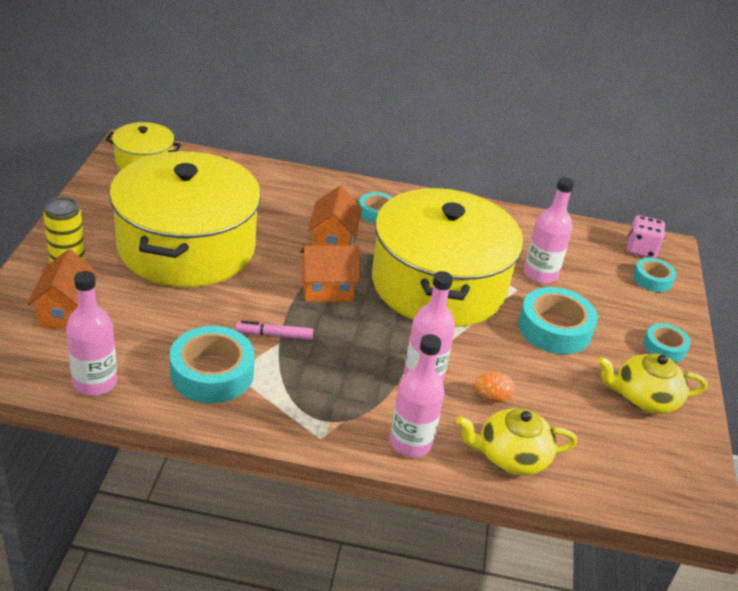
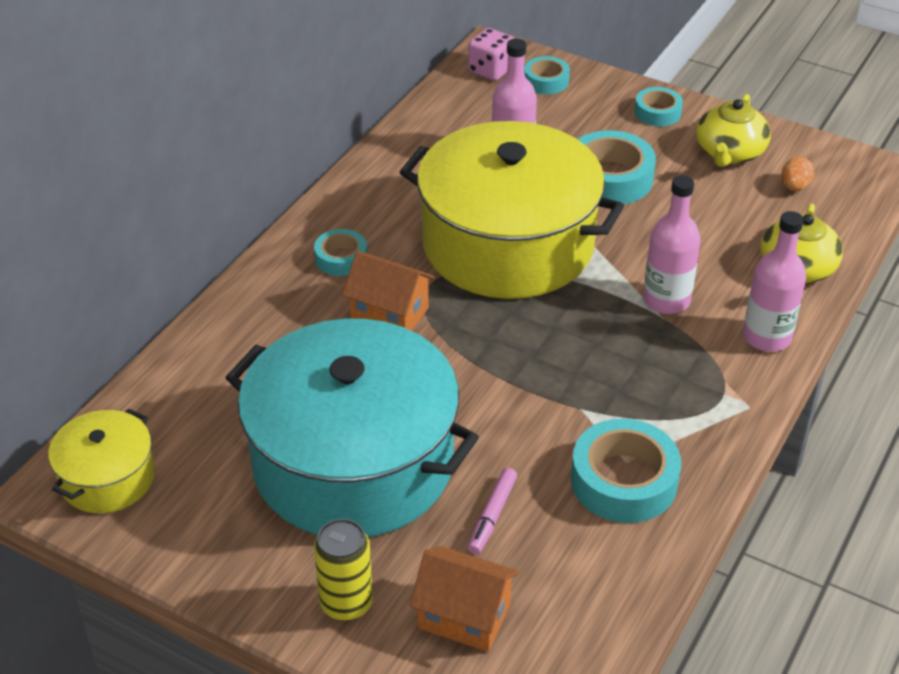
camera: 65 degrees left, 5 degrees up
(95, 382) = (618, 600): pink bottle -> none
(186, 247) = (353, 463): yellow pot -> turquoise pot
(274, 335) = (566, 409): pink marker -> pink marker (492, 515)
(327, 289) = (489, 342): orange house -> none
(492, 397) = (709, 257): orange egg -> orange egg (794, 187)

